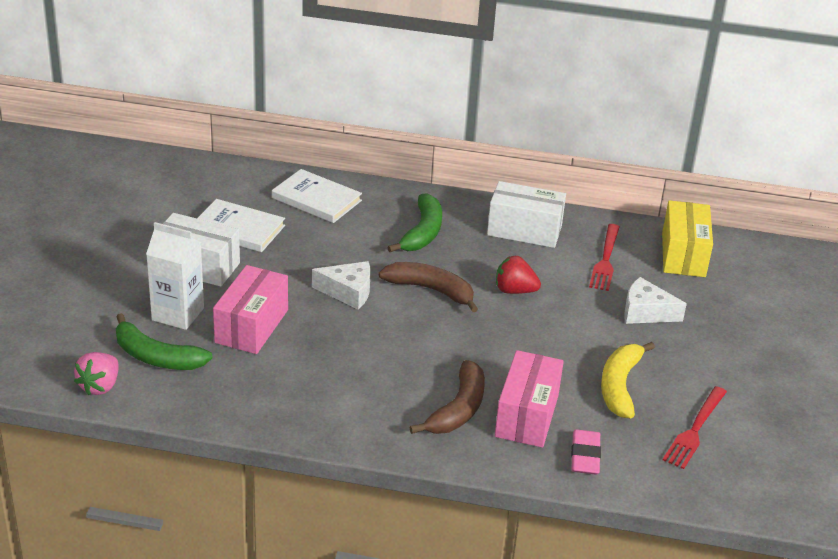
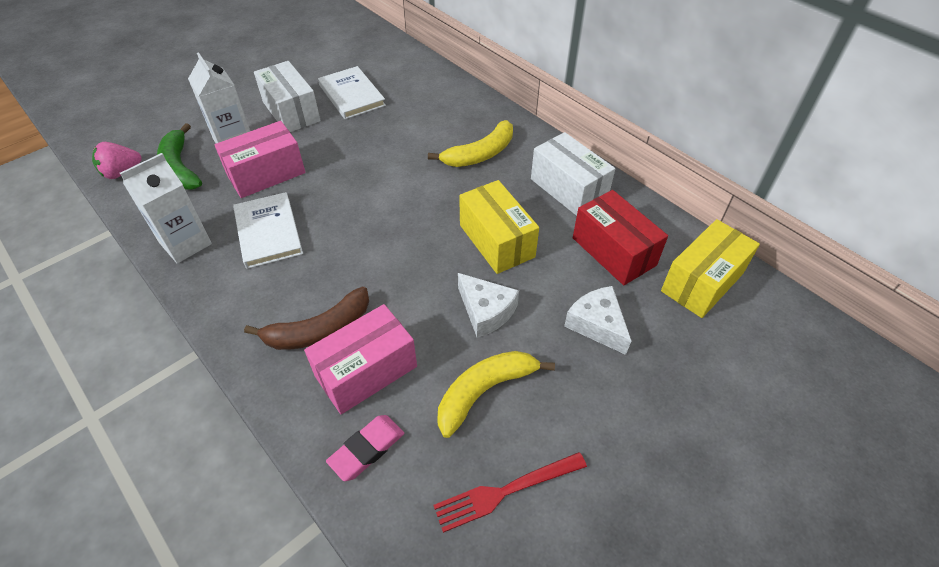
camera: 40 degrees right, 15 degrees up
(257, 408) = (185, 243): none -> white carton
(316, 199) = (432, 94): white book -> white book (268, 232)
(348, 292) = (364, 178): white cheese -> white cheese (486, 311)
(422, 233) = (480, 154): green banana -> yellow banana
(431, 290) = (428, 207): brown banana -> none
(514, 290) = (496, 241): red strawberry -> yellow box
(605, 260) = (614, 251): red fork -> red box

